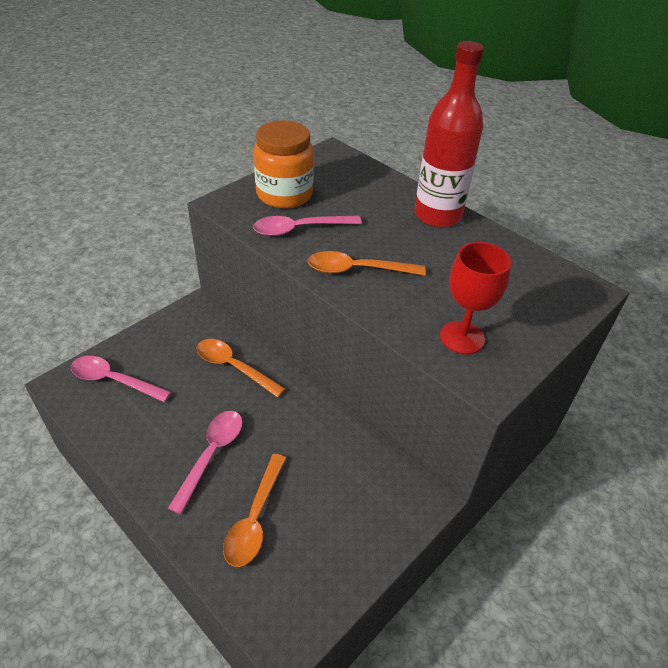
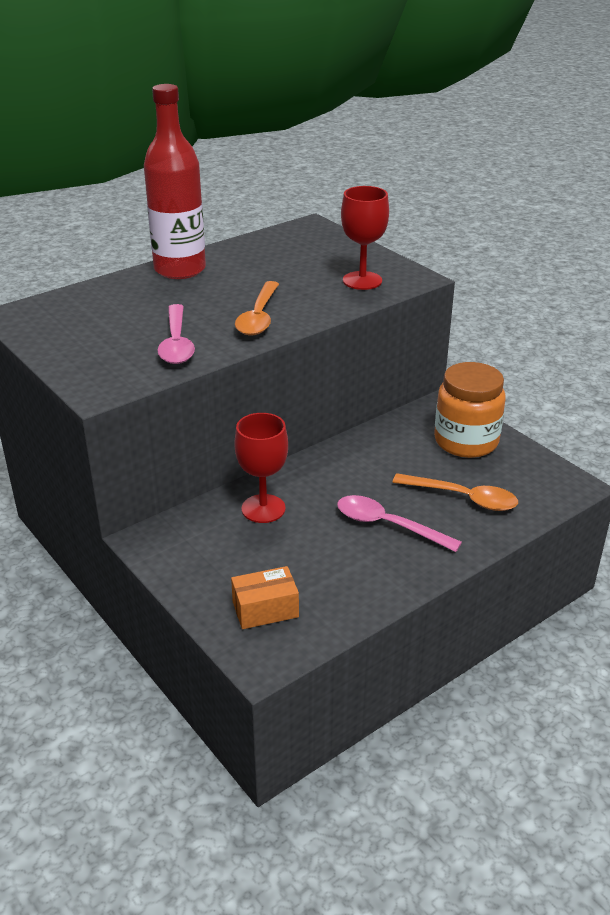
camera: 80 degrees left, 10 degrees down
(114, 380) = (265, 609): pink spoon -> orange box
(233, 367) = (263, 509): orange spoon -> red goblet
(284, 194) = (99, 349): orange jar -> orange jar (466, 441)

